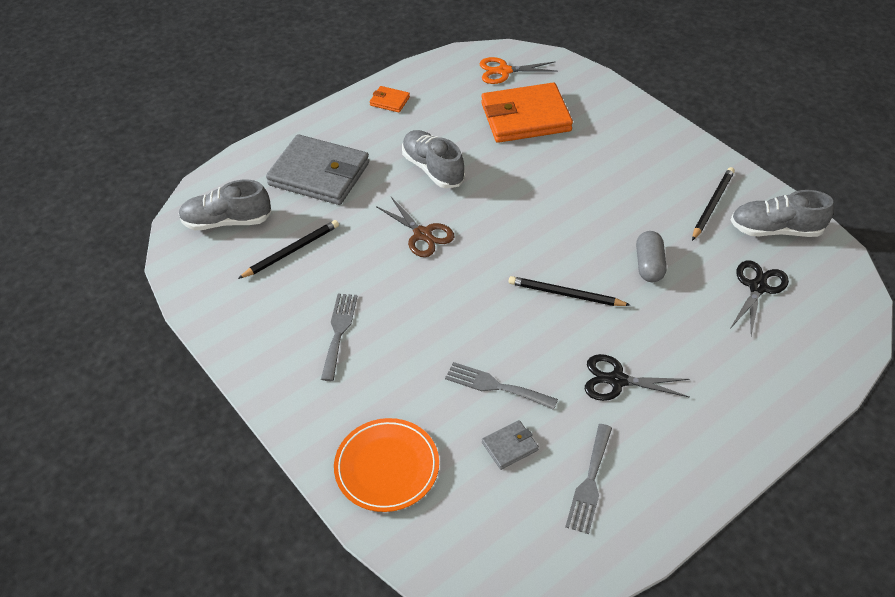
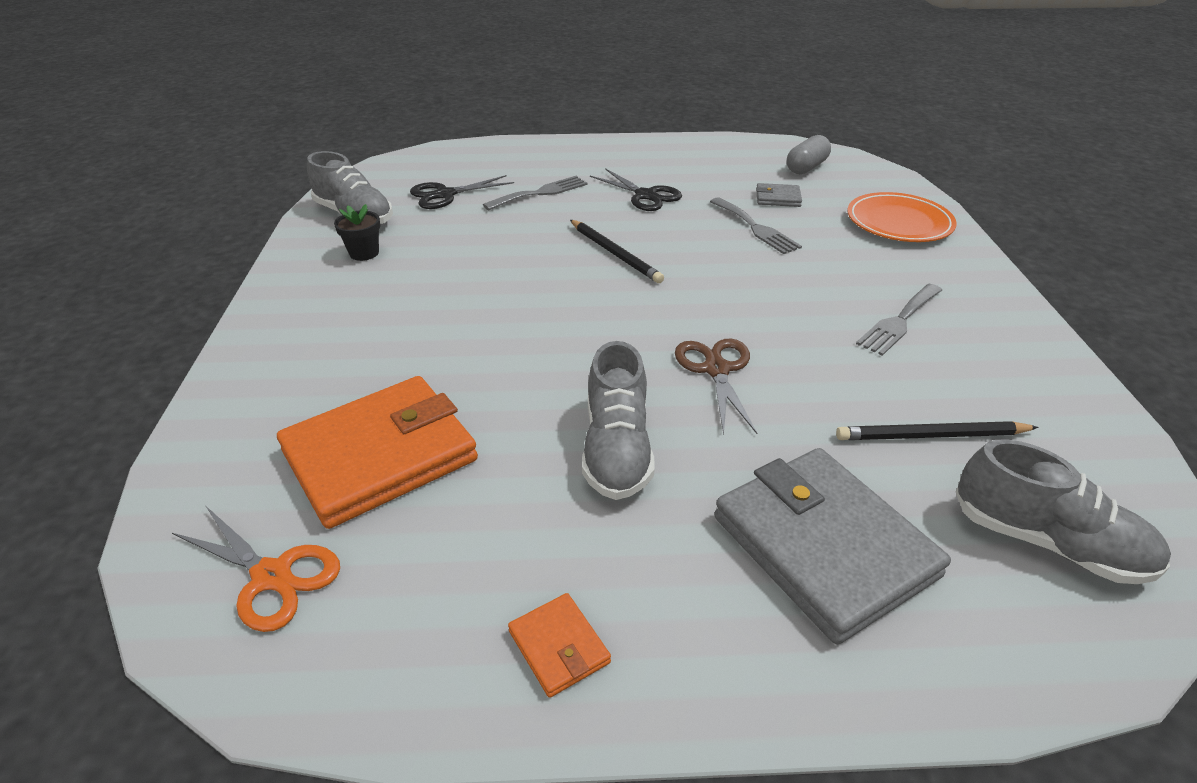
camera: 145 degrees left, 10 degrees down
(525, 117) = (380, 455): orange wallet -> orange wallet turned 60 degrees counterclockwise
(590, 482) = (733, 167): grey fork -> grey fork (540, 193)
(649, 265) = (505, 240): grey capsule -> grey capsule (806, 167)
(712, 204) = (364, 253): black pencil -> black flower pot

